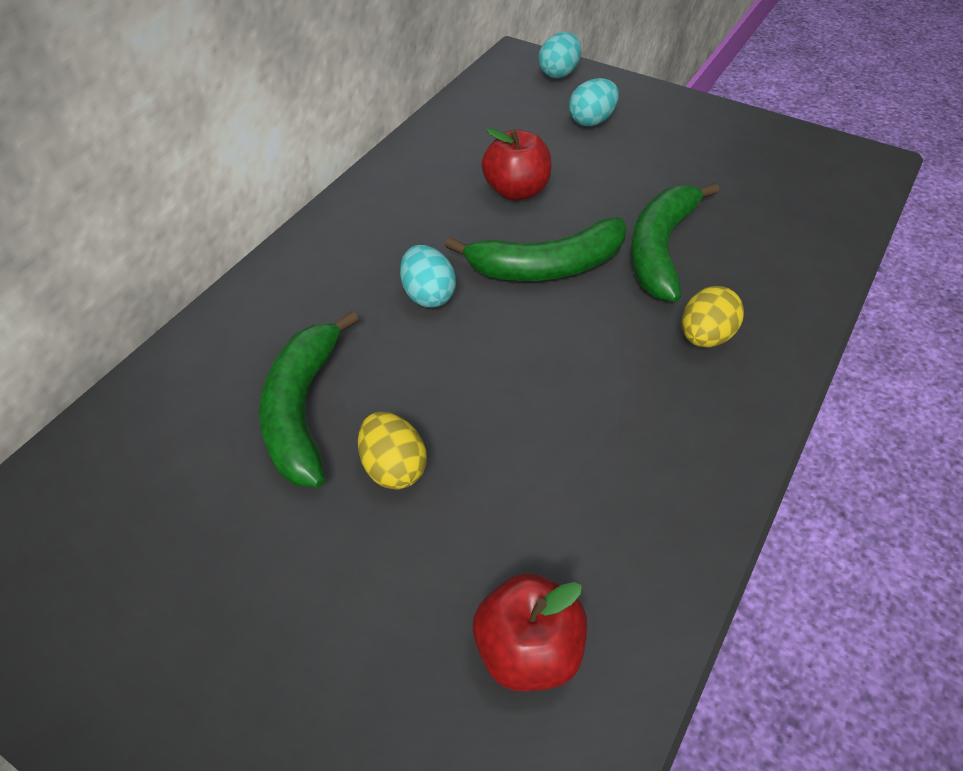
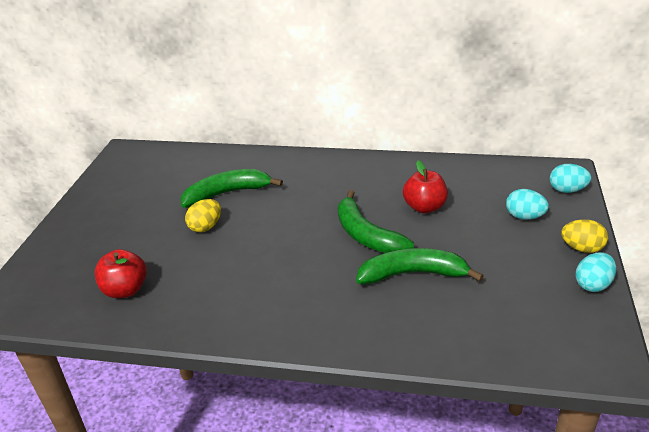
camera: 70 degrees right, 15 degrees down
(428, 295) = (318, 203): turquoise egg -> turquoise egg (593, 284)
(705, 336) = (345, 308): yellow egg -> yellow egg (582, 248)

